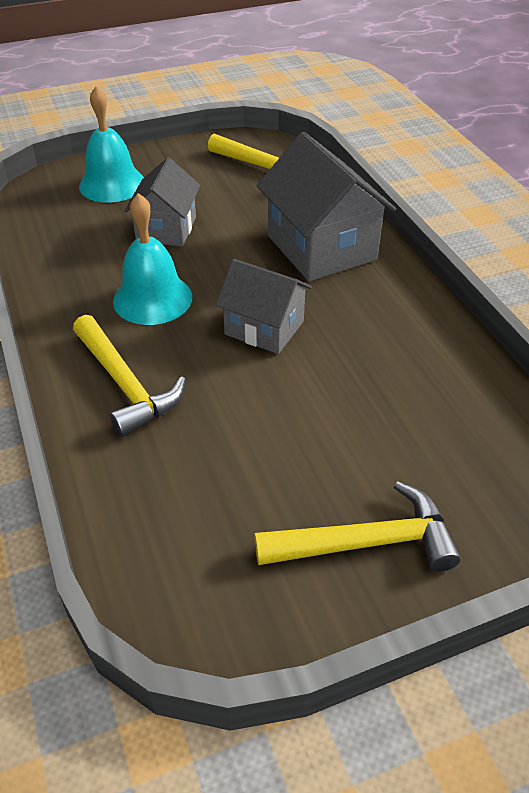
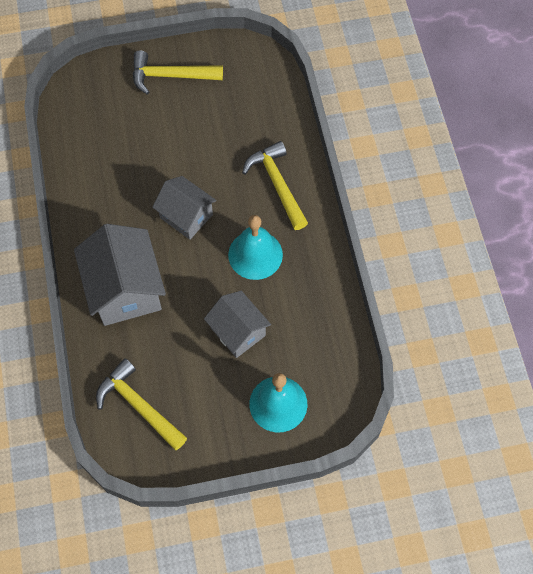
camera: 170 degrees left, 20 degrees up
(166, 229) = (238, 331): grey house -> grey house turned 60 degrees counterclockwise

